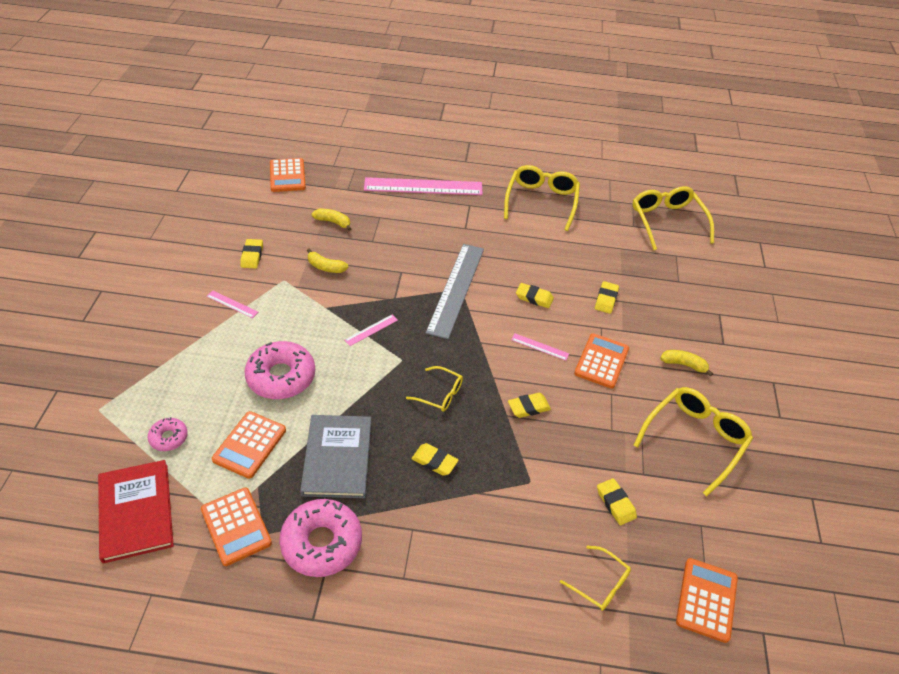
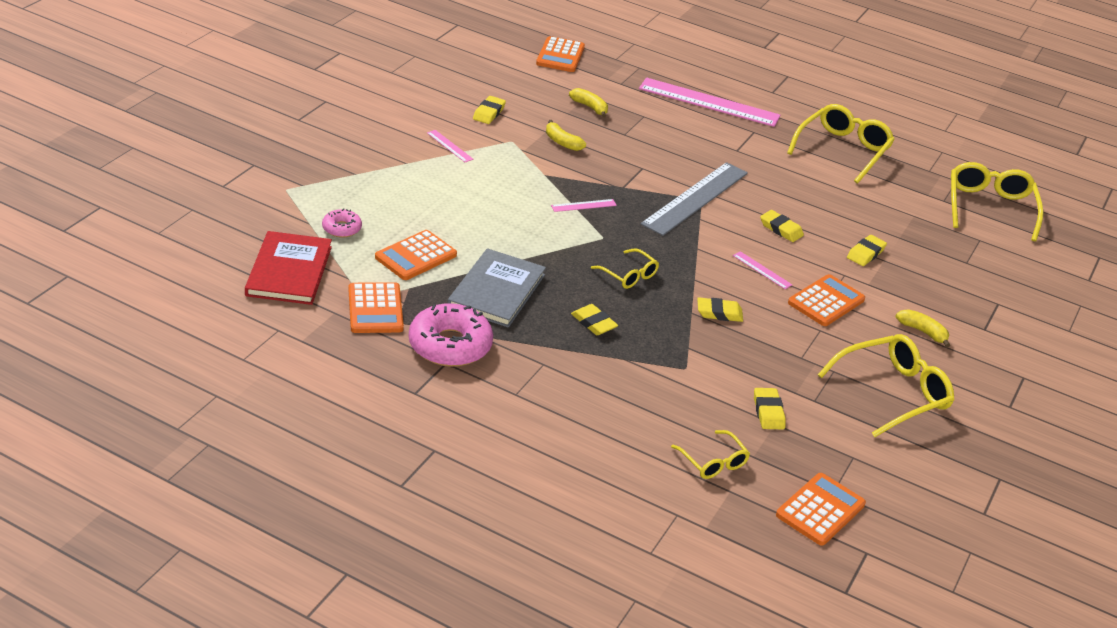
camera: 20 degrees right, 10 degrees down
(281, 377) = (471, 215): pink donut -> none

